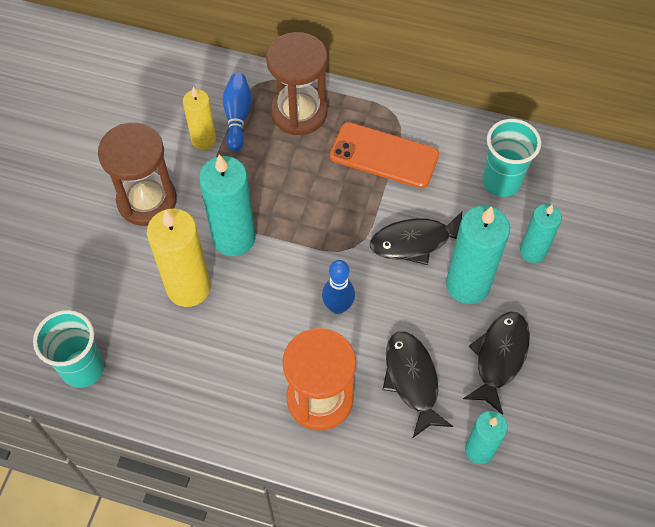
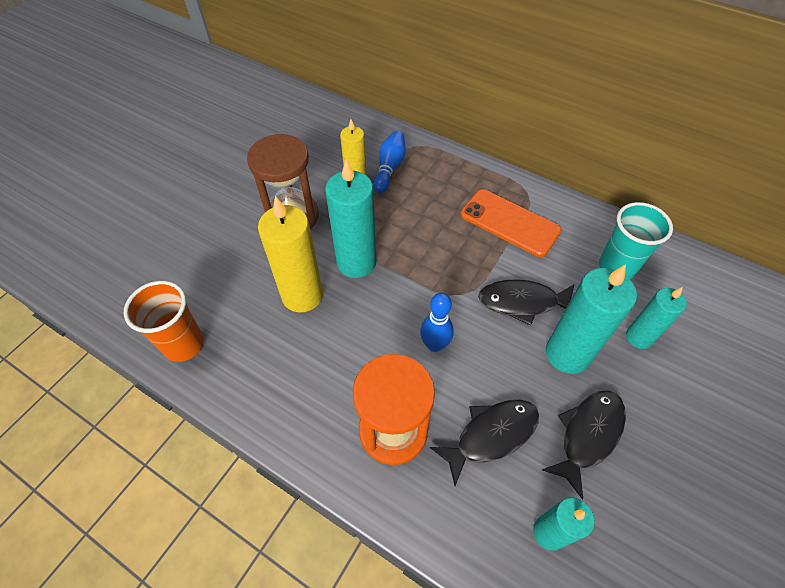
camera: 15 degrees right, 5 degrees down
(83, 368) = (183, 344): turquoise cup -> orange cup
(299, 112) = (442, 174): brown hourglass -> none
(412, 380) = (491, 435): black fish -> black fish turned 60 degrees clockwise

